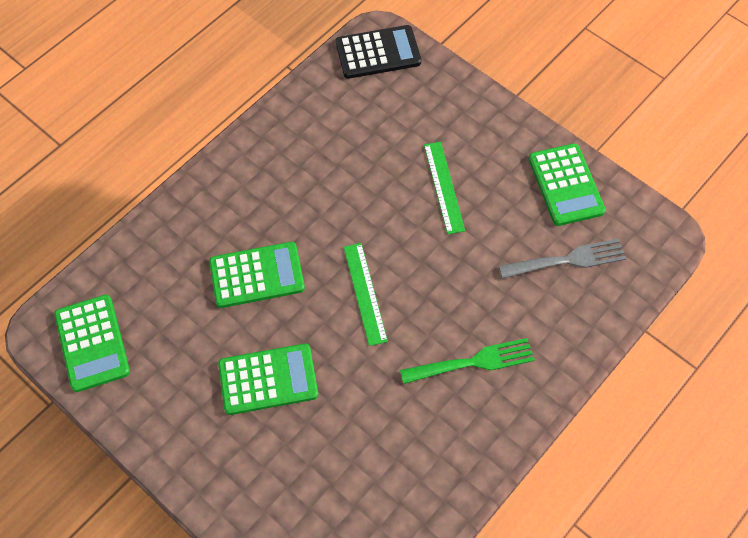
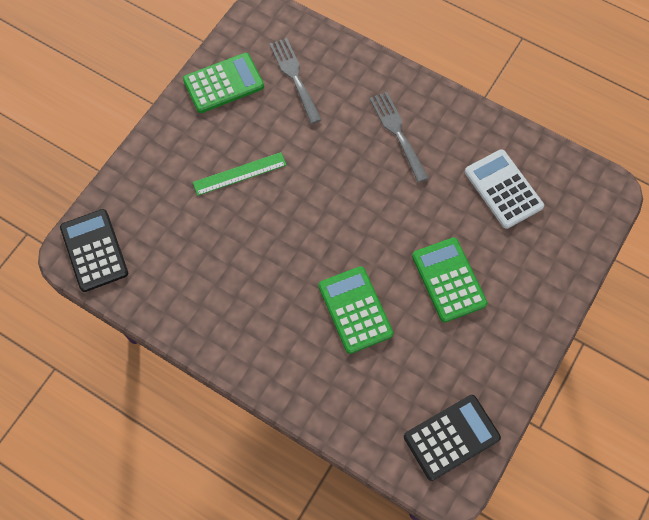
camera: 100 degrees left, 5 degrees up
(92, 343) = (451, 437): green calculator -> black calculator
(365, 293) = (354, 219): green ruler -> none
(373, 472) = (503, 189): none -> white calculator
(473, 362) = (397, 133): green fork -> grey fork

